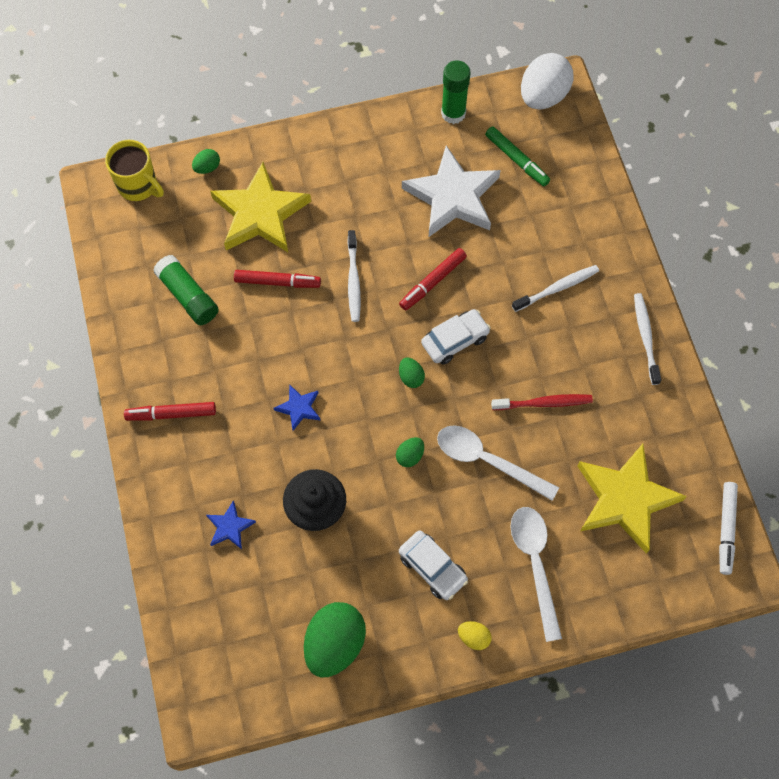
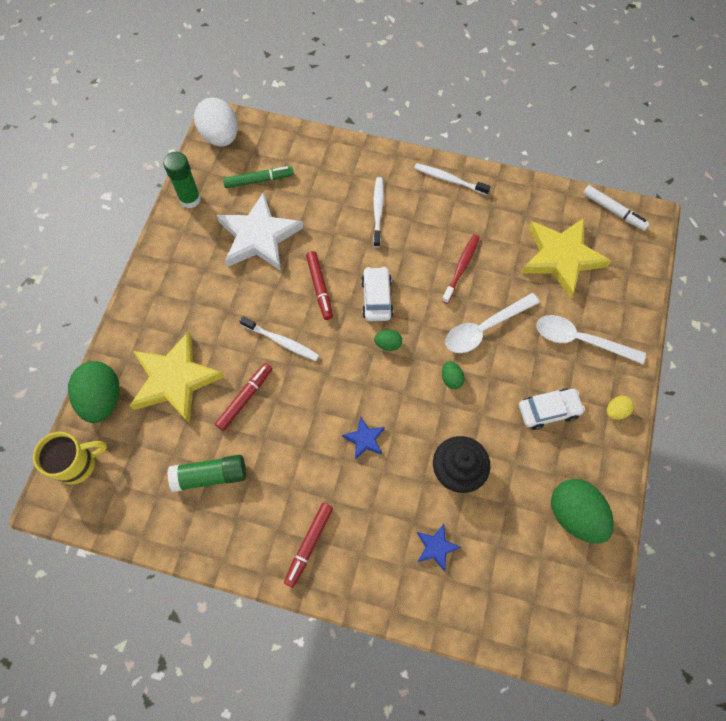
camera: 60 degrees left, 0 degrees up
(207, 167) = (102, 399): green egg -> green egg, size x2.17

